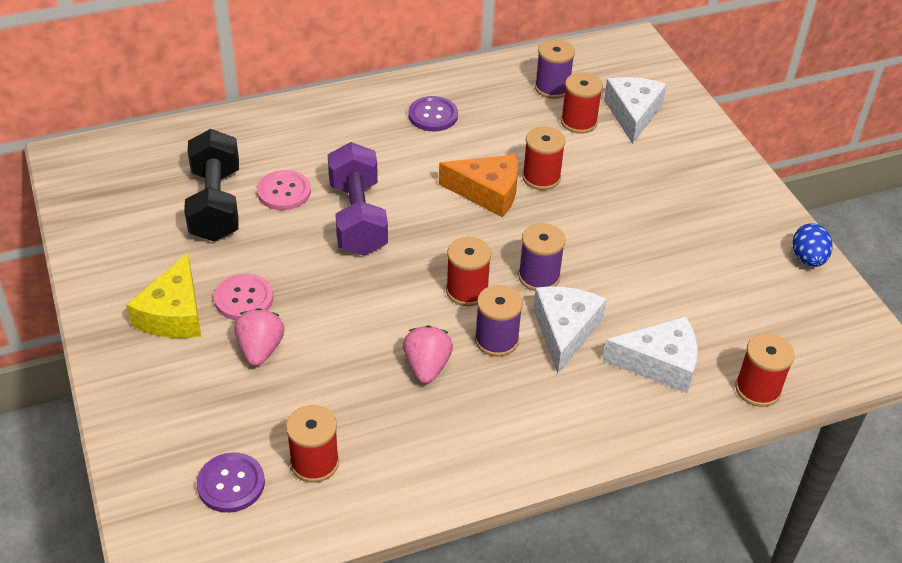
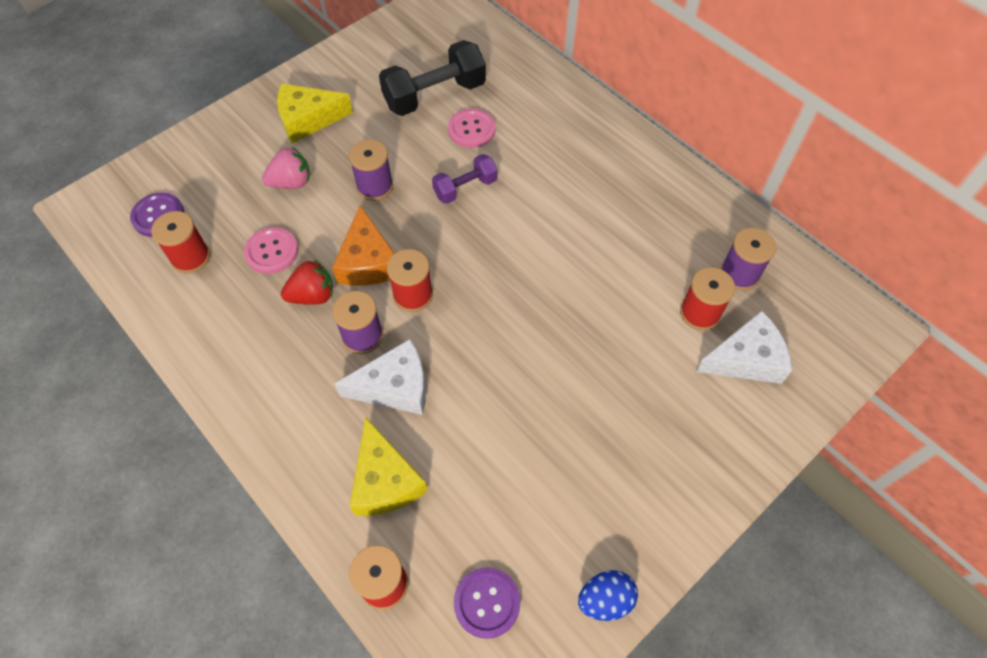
camera: 70 degrees right, 15 degrees up
(244, 299) = (340, 152): pink button -> pink button (271, 251)
(357, 218) = (465, 188): purple dumbbell -> purple dumbbell, size x0.58
(427, 367) = (313, 295): pink strawberry -> red strawberry
(433, 115) = (632, 193): purple button -> purple button (487, 603)
(487, 192) = (549, 269): orange cheese -> orange cheese (368, 261)
(539, 277) = (456, 345): purple spool -> purple spool (375, 186)
(541, 177) = (594, 306): red spool -> none
(659, 363) = (385, 480): white cheese -> yellow cheese

